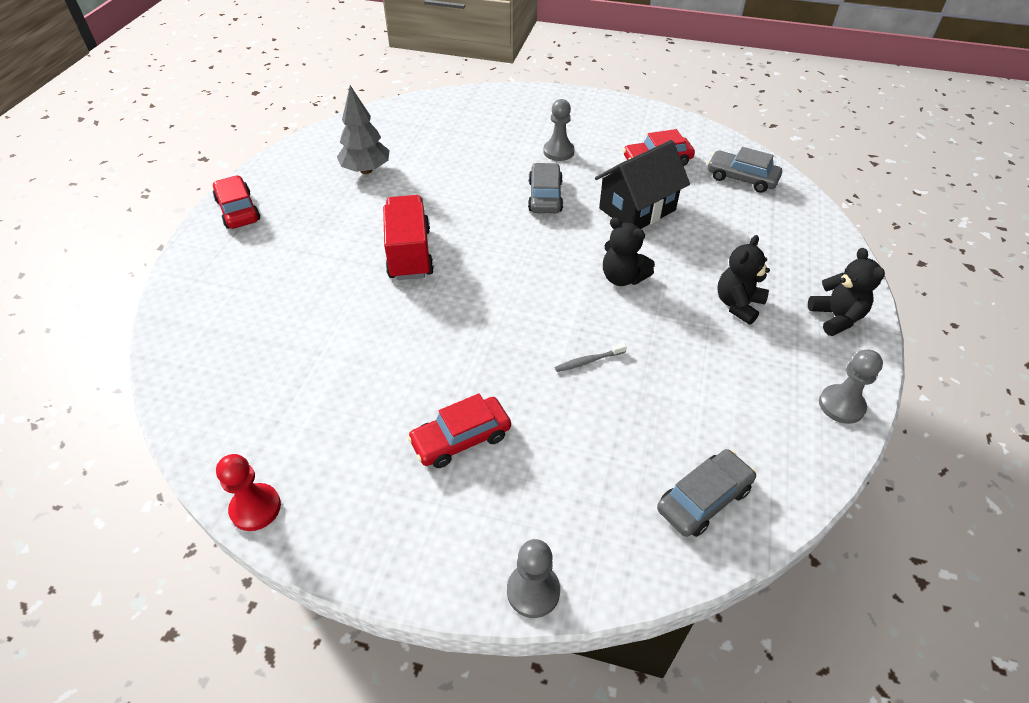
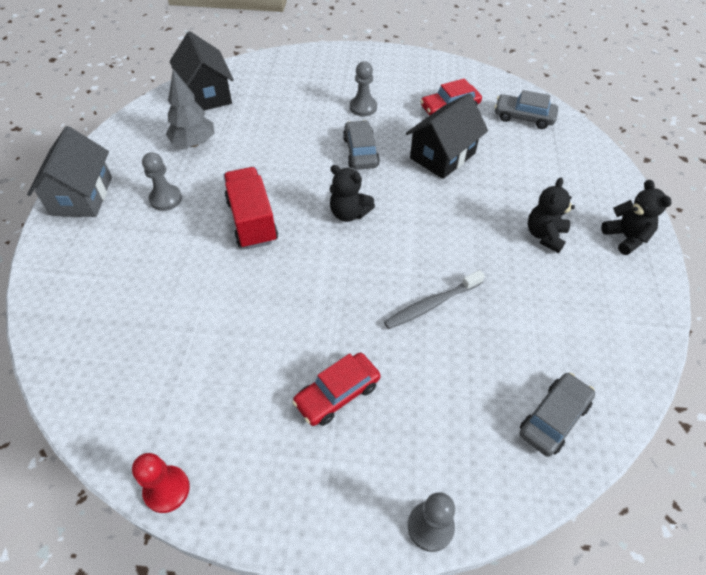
camera: 10 degrees left, 5 degrees up
(238, 210) = (82, 196): red car -> grey house
(391, 124) = (207, 94): none -> black house
(588, 361) = (431, 304): grey toothbrush -> grey toothbrush, size x1.73
(622, 278) = (443, 222): black teddy bear -> black teddy bear (349, 213)
(841, 405) = (646, 316): grey pawn -> grey pawn (166, 199)

